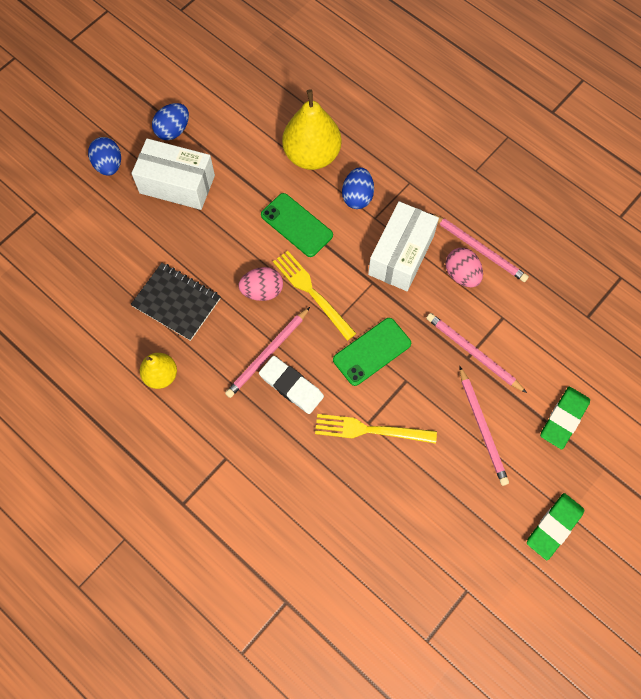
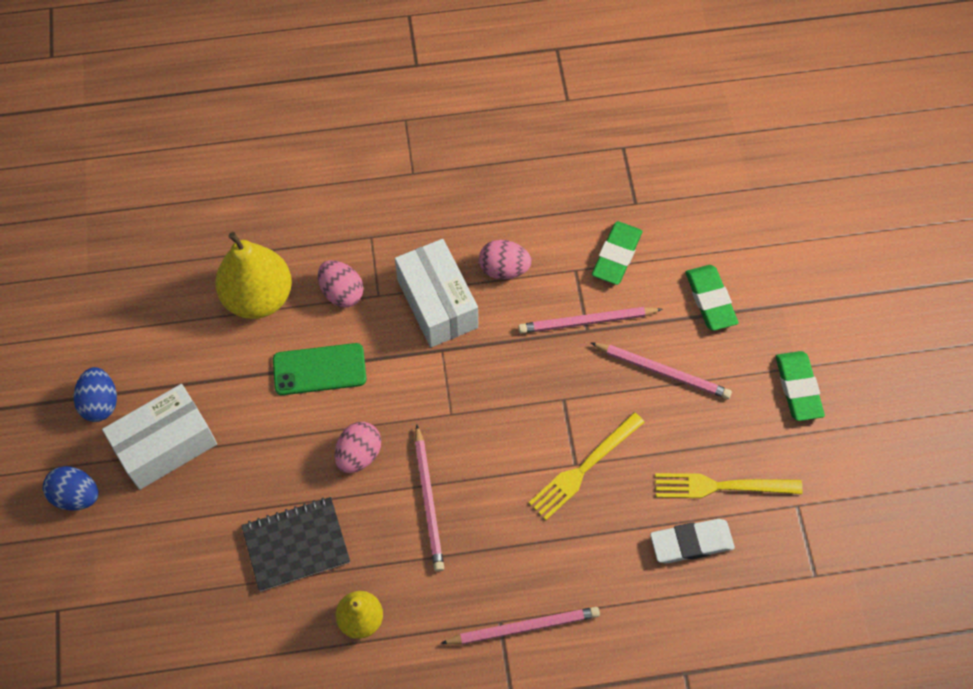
camera: 50 degrees left, 5 degrees down
(291, 386) = (480, 504): white eraser -> white eraser (691, 543)
(312, 292) = (402, 411): yellow fork -> yellow fork (721, 486)
(357, 196) = (342, 292): blue egg -> pink egg
(372, 351) = (509, 405): green phone -> none
(479, 249) = (492, 234): pink pencil -> pink pencil (523, 627)
(538, 334) = (616, 255): none -> green eraser

